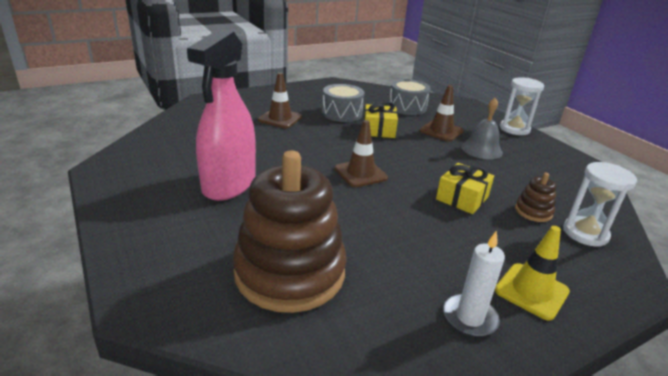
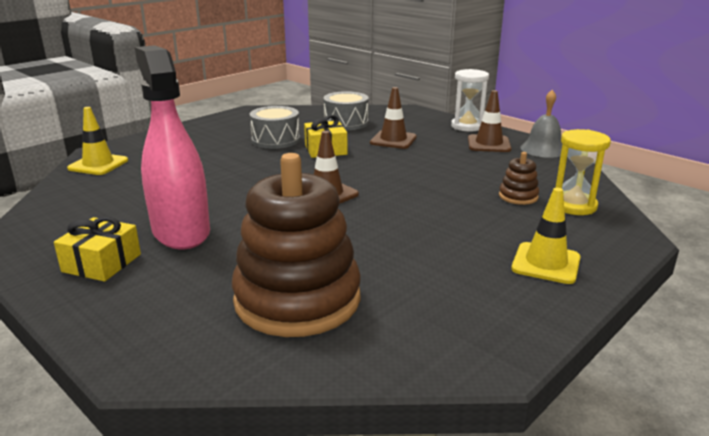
camera: 15 degrees left, 5 degrees down
(198, 111) = (98, 164): none -> yellow traffic cone
(229, 184) = (181, 232): pink spray bottle -> pink spray bottle turned 150 degrees clockwise
(280, 118) = (205, 156): brown traffic cone -> brown traffic cone (489, 144)
(462, 198) = (444, 197): yellow gift -> yellow gift (101, 263)
(469, 317) = (499, 298): white candle -> none
(481, 149) = (443, 150): grey bell -> grey bell (543, 149)
(585, 233) = (573, 206): white hourglass -> yellow hourglass

